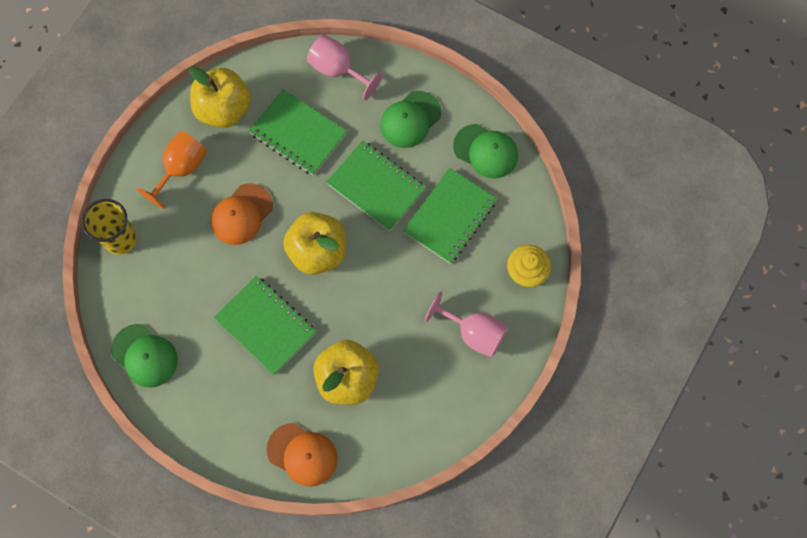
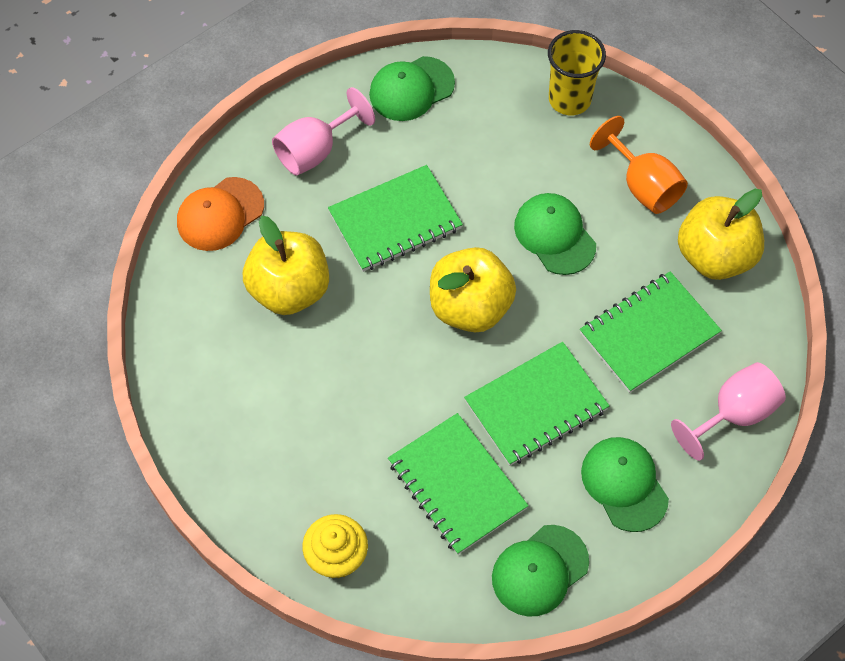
camera: 110 degrees right, 10 degrees down
(241, 214) = (554, 235): orange cap -> green cap
(473, 333) = (282, 457): pink goblet -> pink goblet (315, 150)

